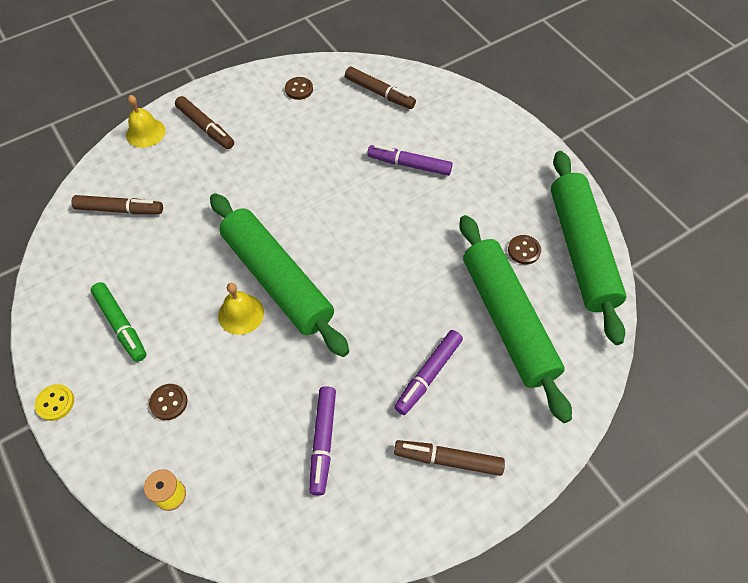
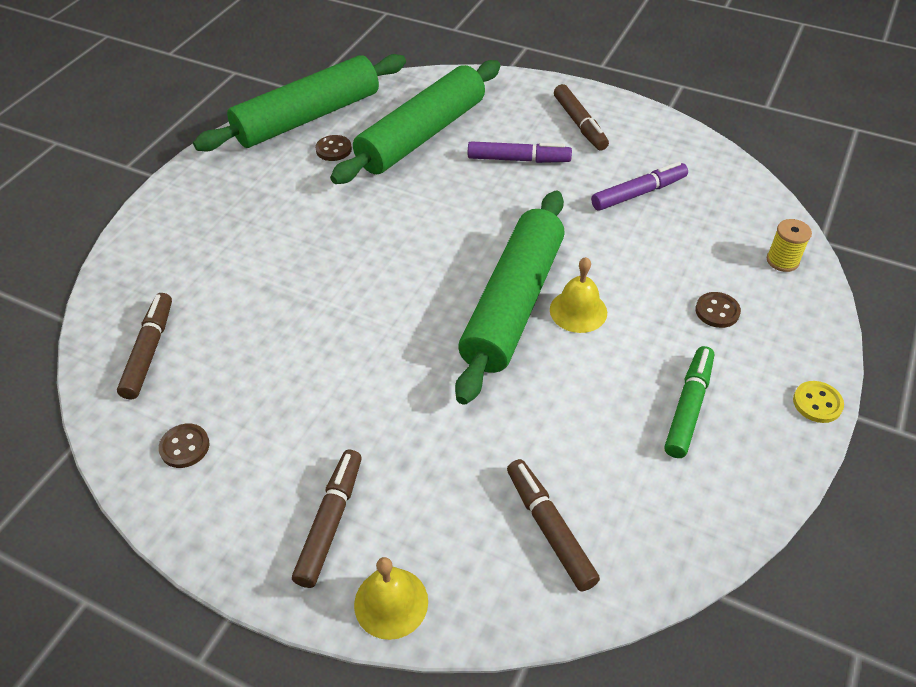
camera: 120 degrees left, 10 degrees down
(409, 164) = (268, 270): purple marker -> none

